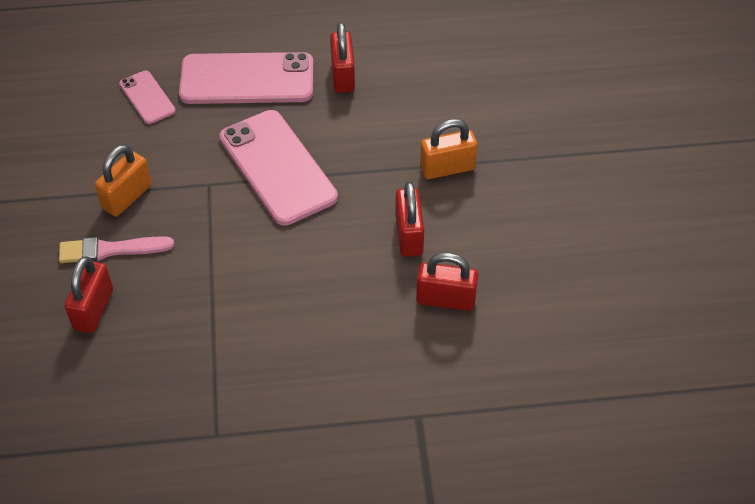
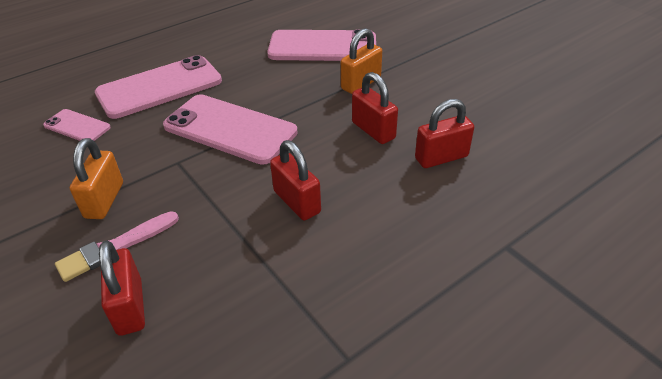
camera: 30 degrees left, 10 degrees down
(343, 76) = (235, 61): red padlock -> red padlock (297, 202)
(449, 95) = (322, 47): none -> pink phone

